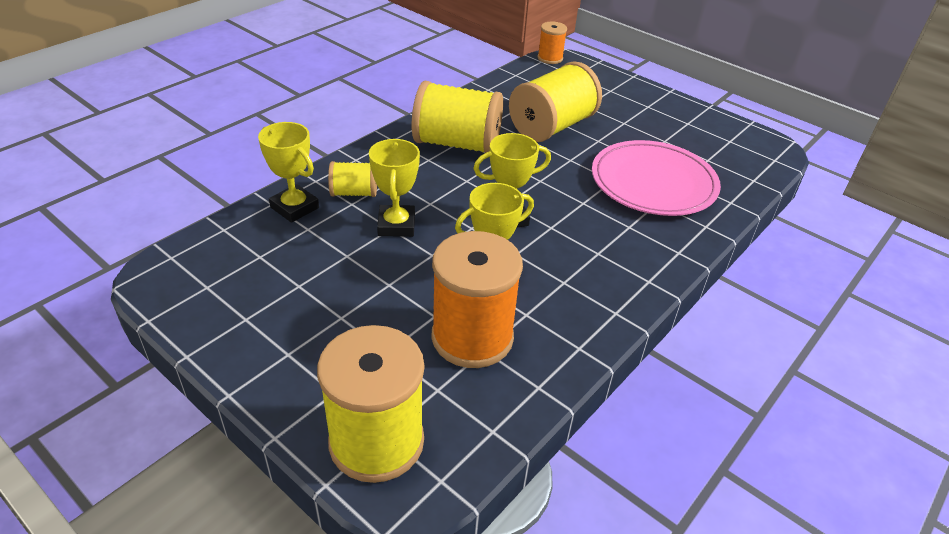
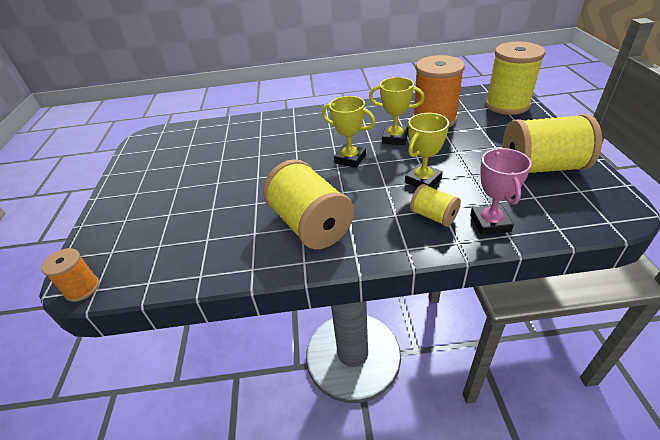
camera: 130 degrees left, 0 degrees up
(294, 208) = (490, 223): yellow trophy -> pink trophy
(552, 126) = (224, 207): yellow spool -> yellow spool (541, 167)
(653, 182) = (241, 145): pink plate -> none

